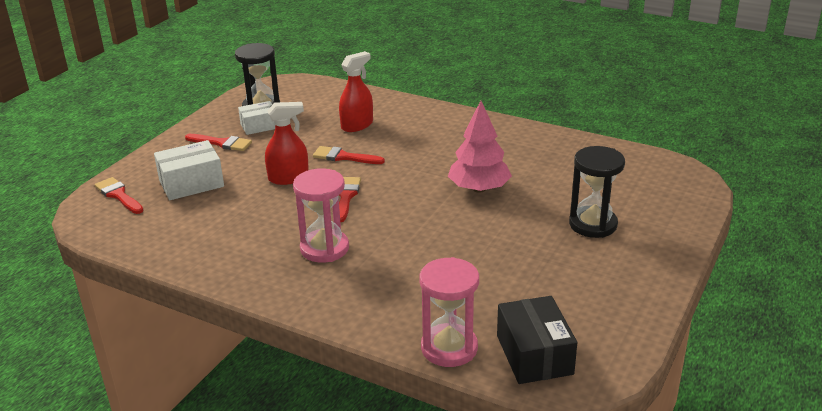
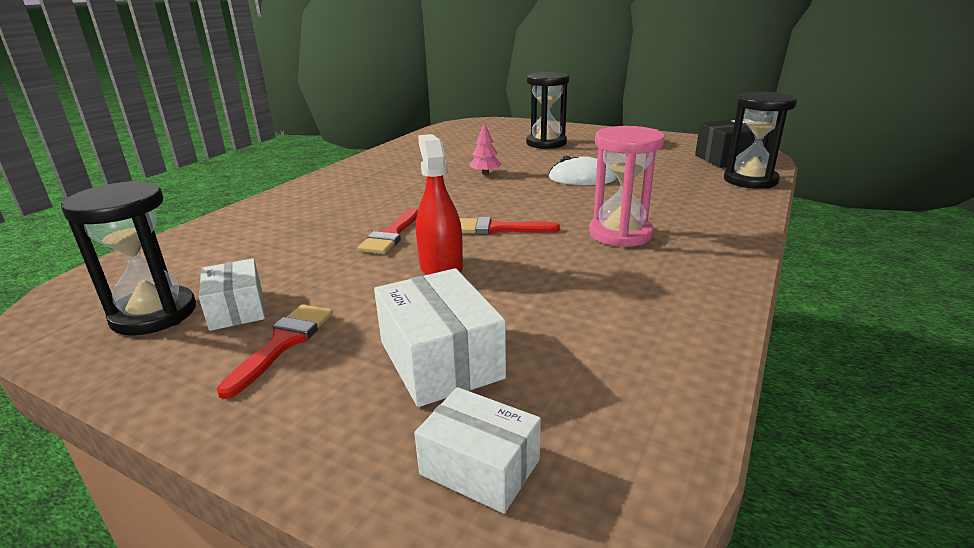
camera: 90 degrees left, 5 degrees down
(119, 195) = (480, 467): red brush -> white box
(357, 125) = (298, 231): red spray bottle -> none
(449, 348) = (750, 180): pink hourglass -> black hourglass
(462, 240) = (582, 178): none -> white mouse
(479, 188) = (485, 173): pink tree -> pink tree, size x0.49

